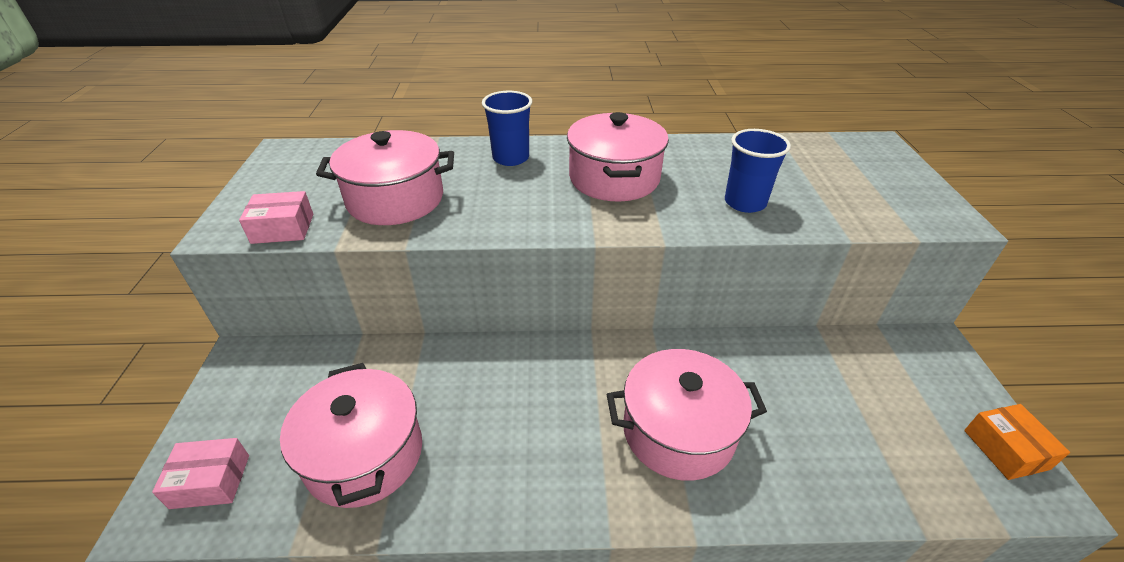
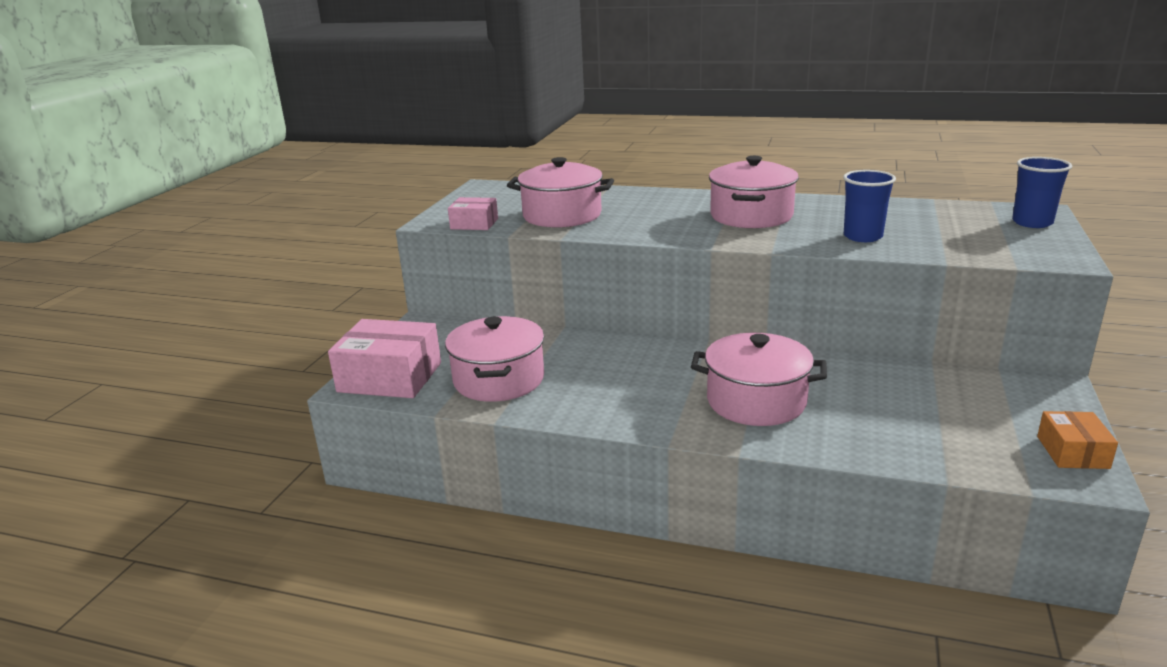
camera: 20 degrees right, 15 degrees down
(210, 481) = (390, 377): pink box -> pink box, size x1.85
(511, 158) = (666, 199): blue cup -> blue cup (1032, 223)

